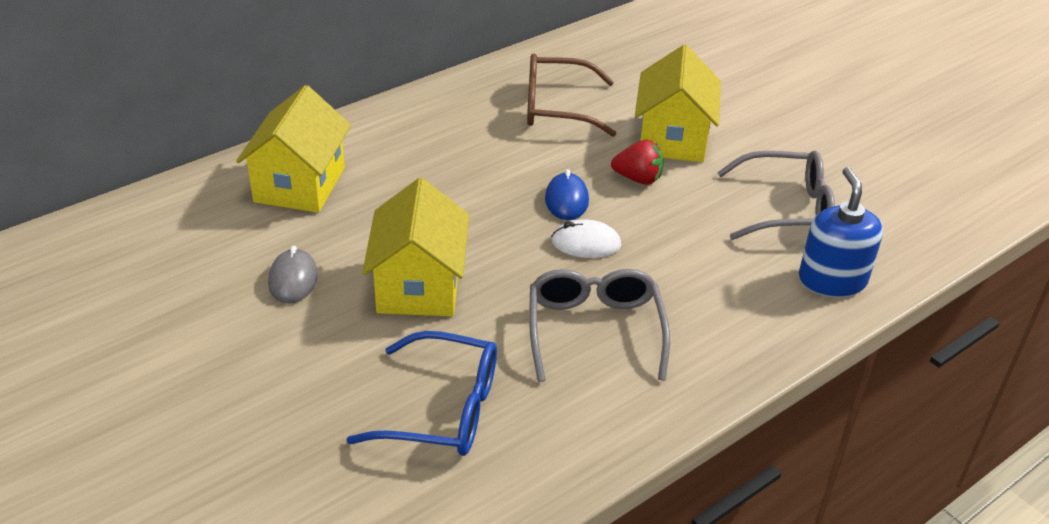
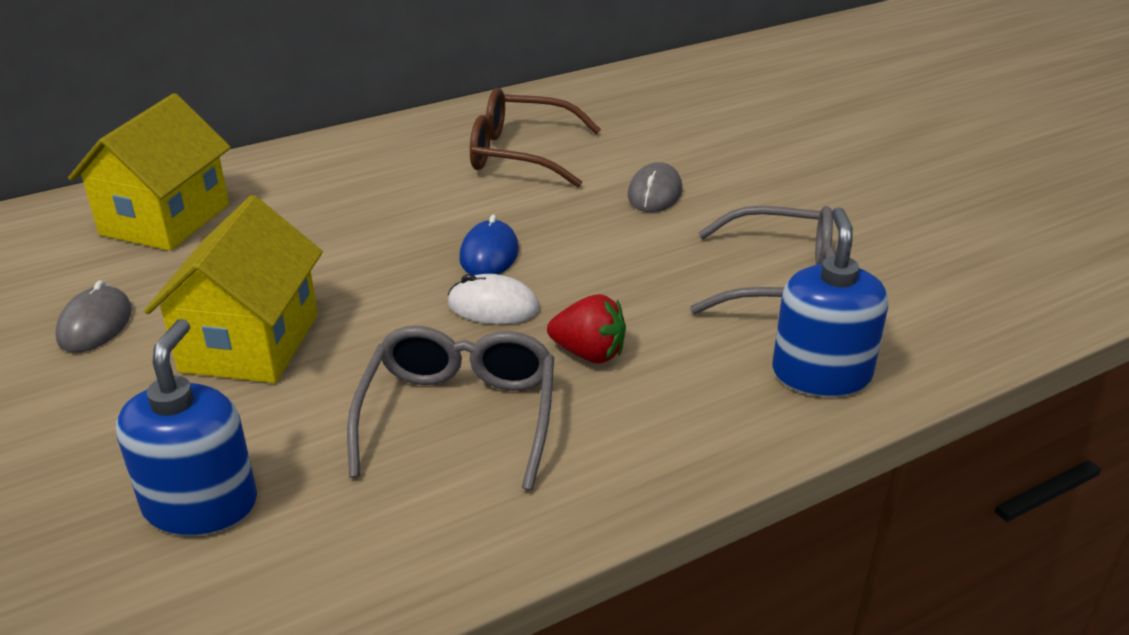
camera: 10 degrees right, 5 degrees down
(443, 409) = (201, 504): blue glasses -> blue soap dispenser
(638, 179) = (592, 235): red strawberry -> red strawberry (589, 353)
(672, 138) = (654, 193): yellow house -> grey mouse

